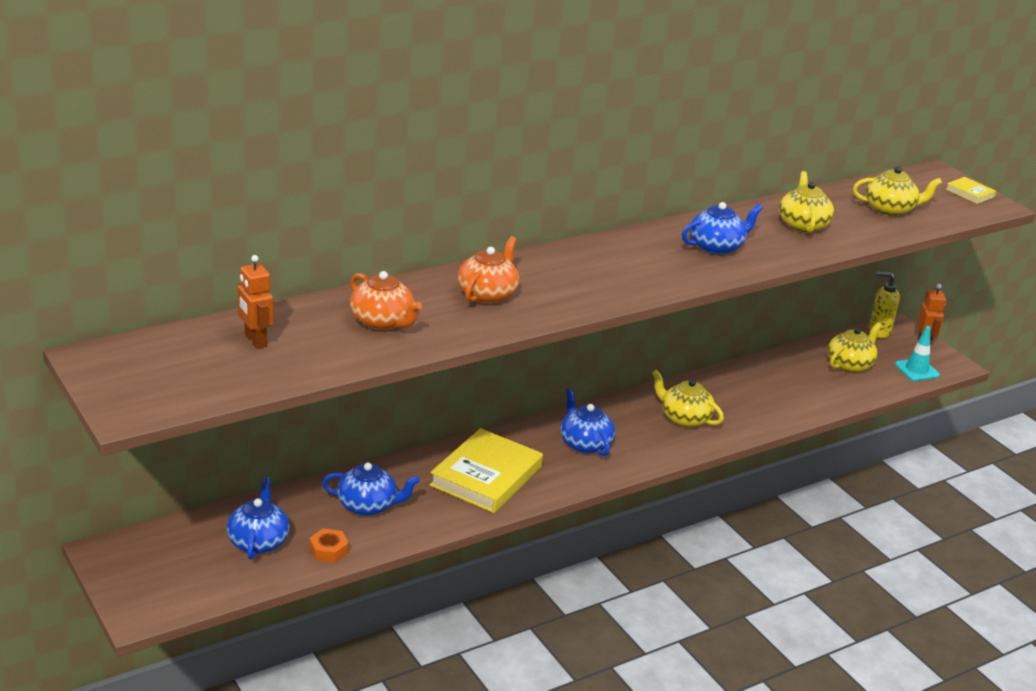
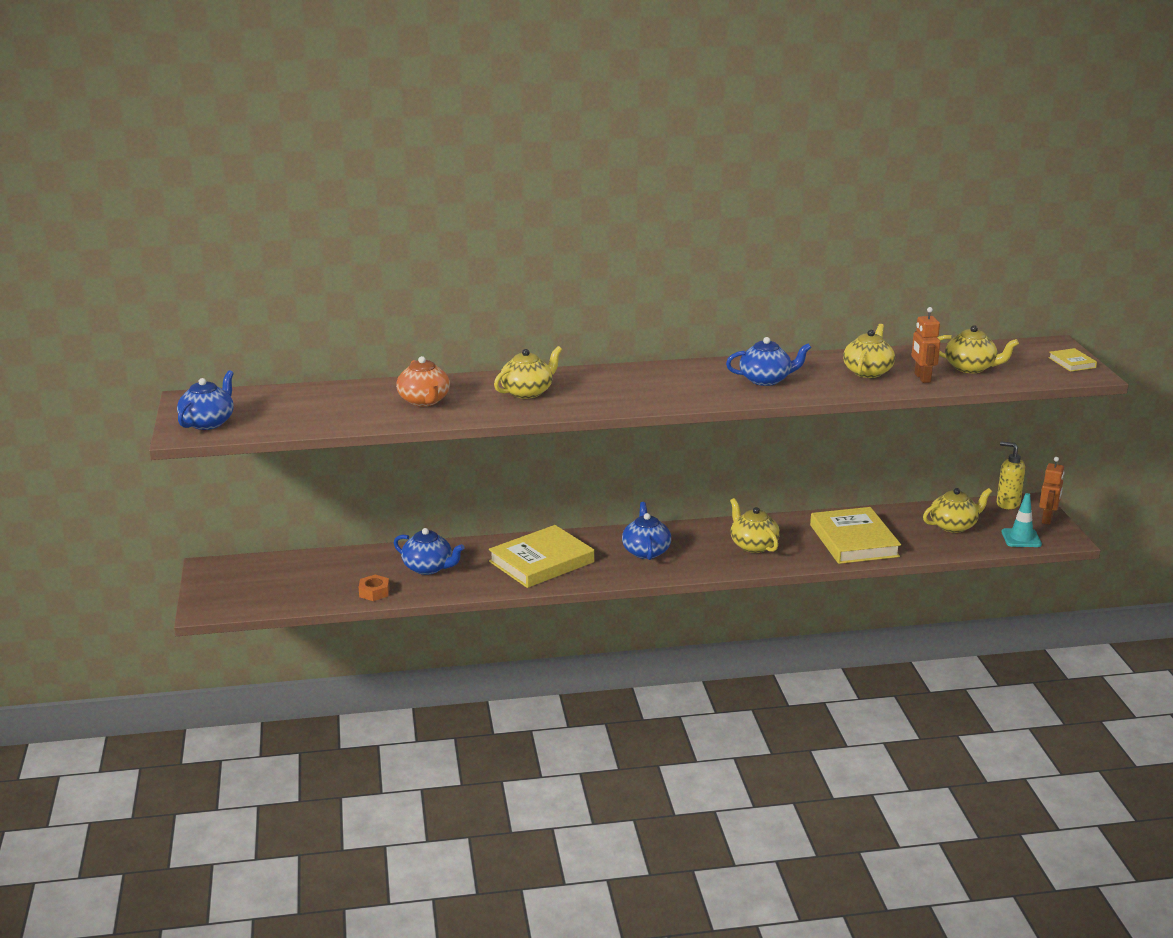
camera: 25 degrees right, 5 degrees down
(255, 341) = (315, 402): orange robot -> orange robot (922, 378)
(258, 541) = (325, 578): blue teapot -> blue teapot (208, 422)
(487, 294) = (527, 392): orange teapot -> yellow teapot
(774, 397) = (854, 541): none -> yellow book

